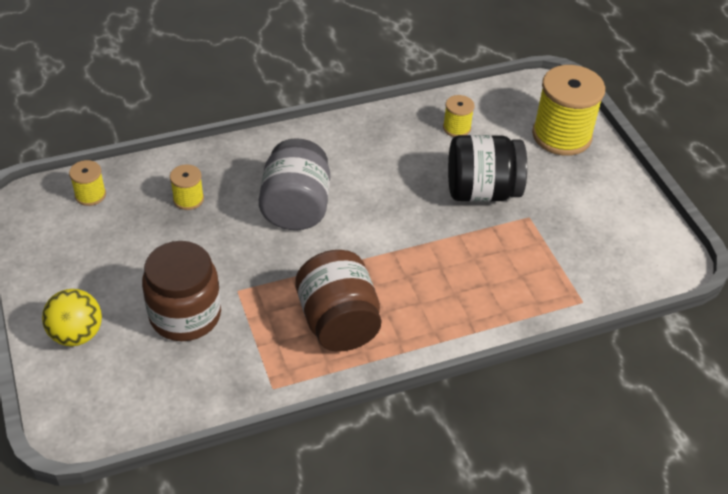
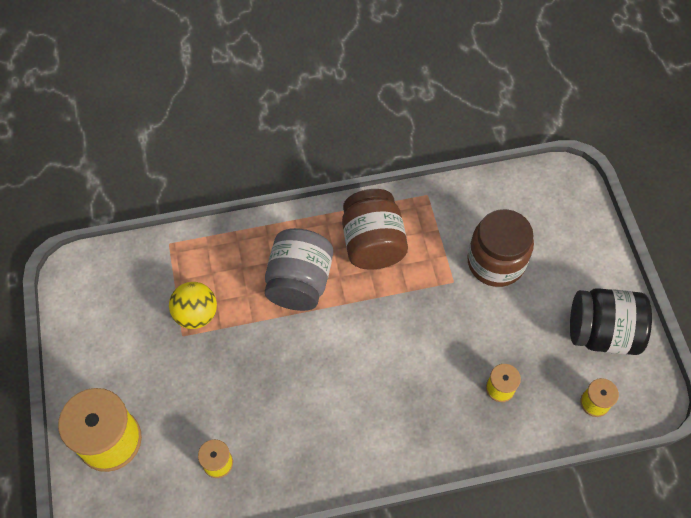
camera: 170 degrees left, 15 degrees up
(77, 334) = (580, 253): yellow ball -> yellow ball (196, 314)
(296, 207) = (398, 368): grey jar -> grey jar (299, 282)
(482, 191) = (217, 371): black jar -> black jar (602, 332)

